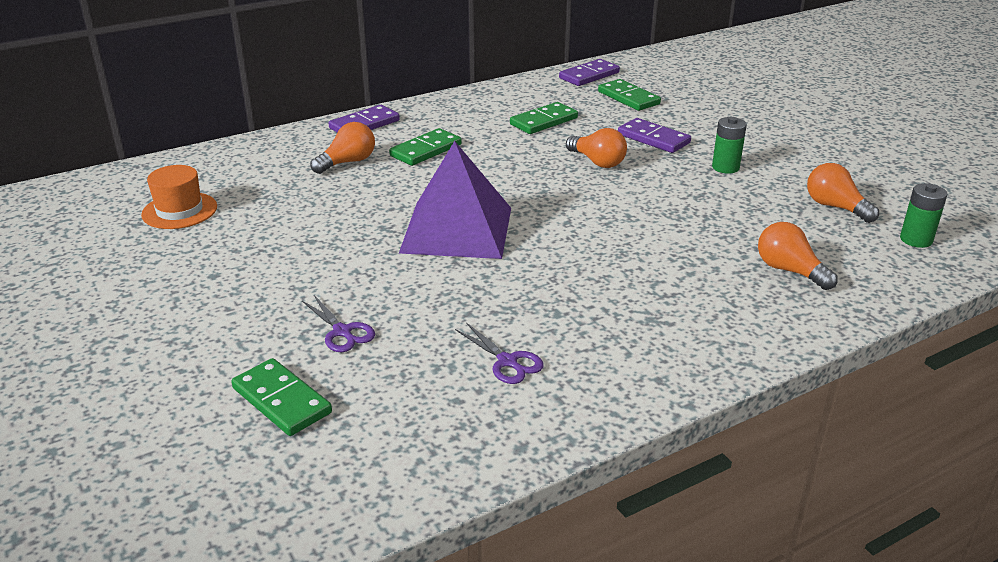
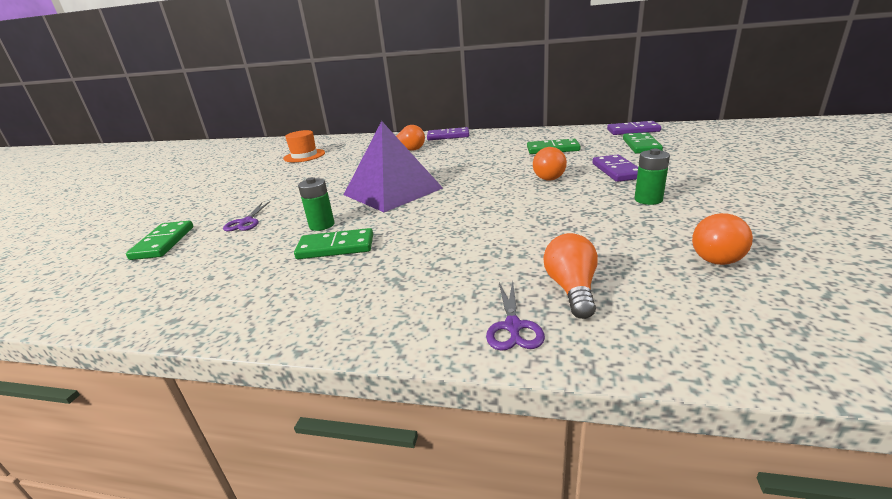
camera: 45 degrees right, 5 degrees down
(426, 150) = (454, 152): green domino -> green domino (336, 247)
(507, 361) = (271, 267): purple scissors -> purple scissors (513, 326)
(835, 207) = (718, 254): orange light bulb -> orange light bulb turned 150 degrees counterclockwise
(916, 240) = (783, 314): green battery -> green battery (322, 225)

